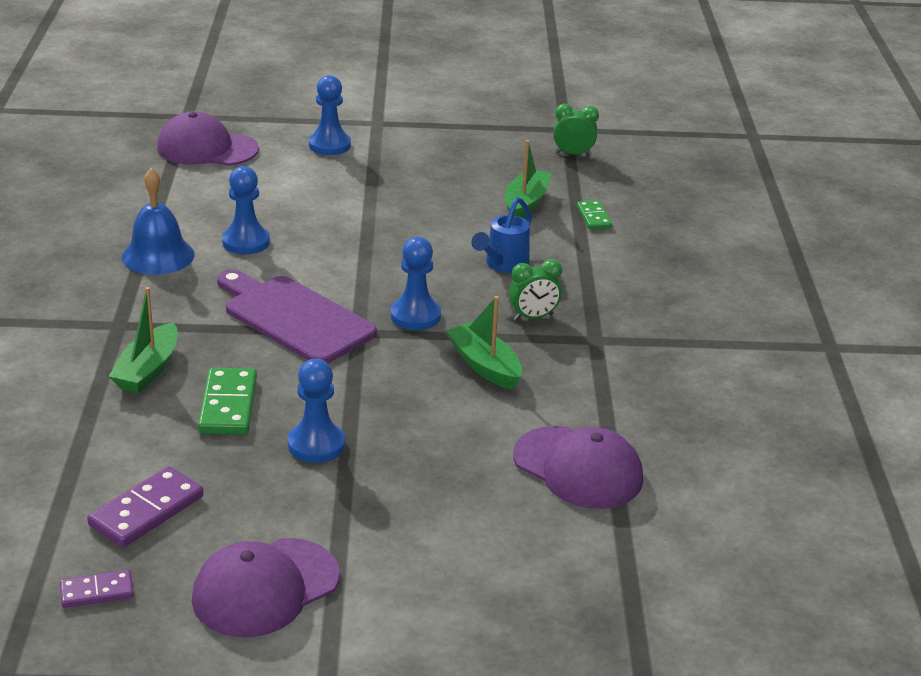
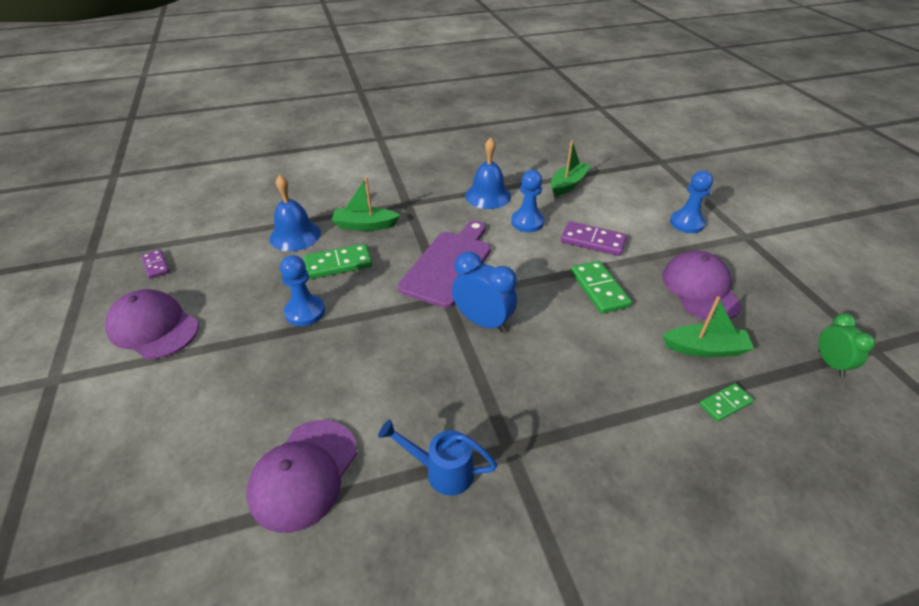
camera: 75 degrees right, 10 degrees up
(122, 438) = (295, 235): none -> blue bell
(147, 511) = (227, 262): purple domino -> purple domino (593, 241)
(207, 148) = (628, 178): purple cap -> purple cap (700, 289)
(406, 231) = (599, 289): none -> green domino
(415, 316) = (483, 322): blue pawn -> blue clock
(485, 366) = (433, 378): green boat -> green boat (568, 184)
(503, 265) = (590, 356): blue watering can -> blue watering can (441, 471)
(533, 317) = (520, 394): green clock -> none

